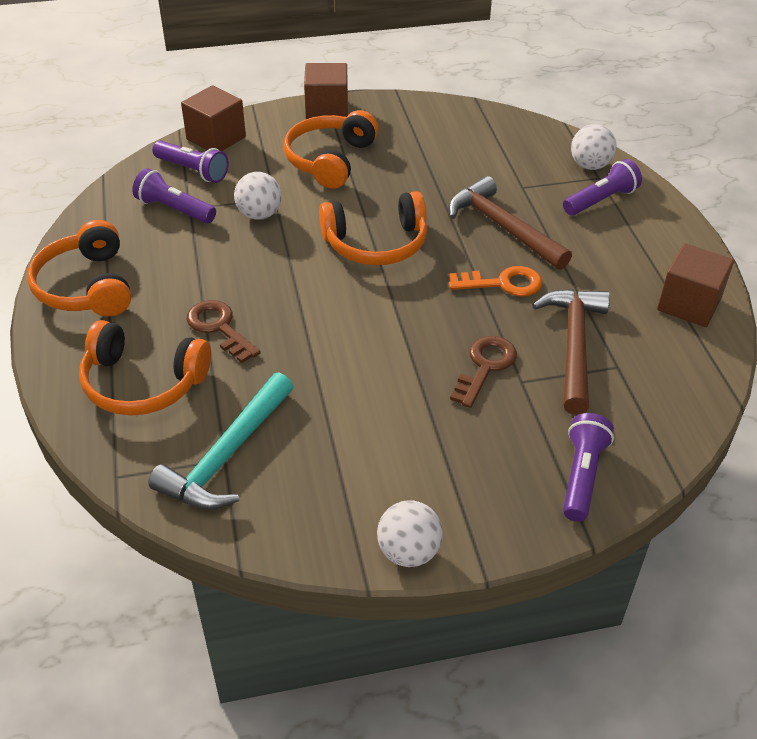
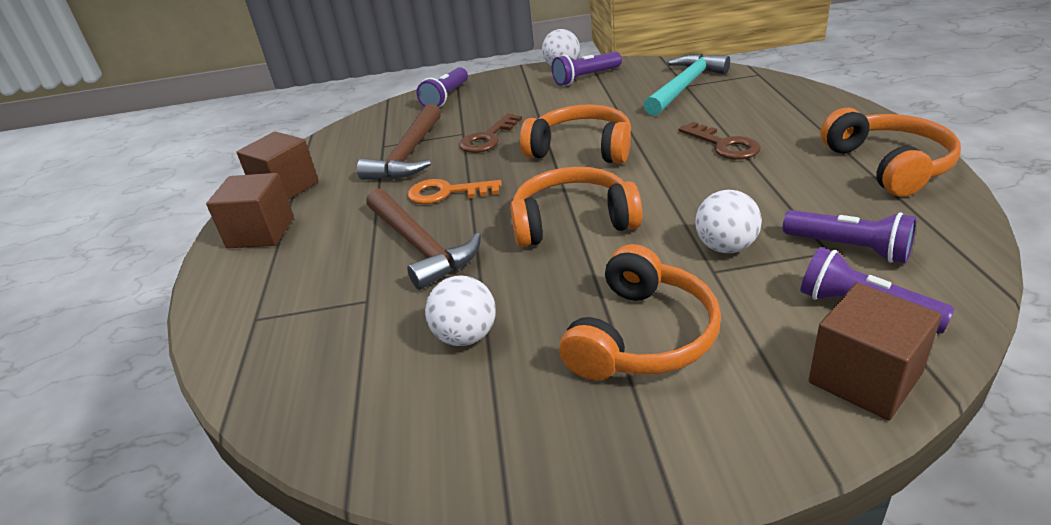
camera: 170 degrees left, 10 degrees down
(142, 383) = (772, 111): orange headphones -> orange headphones (581, 149)
(327, 110) = (664, 460): brown cube -> brown cube (261, 232)
(590, 165) = (251, 338): white ball -> white ball (466, 336)
(601, 200) = (280, 284): purple flashlight -> purple flashlight (586, 78)

